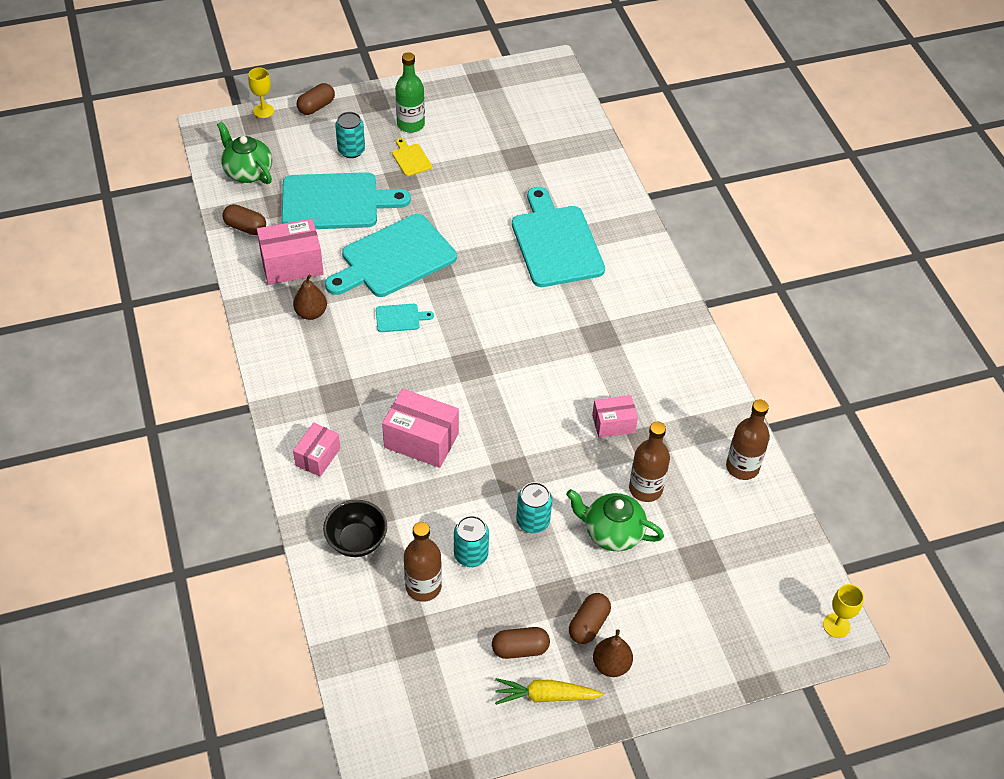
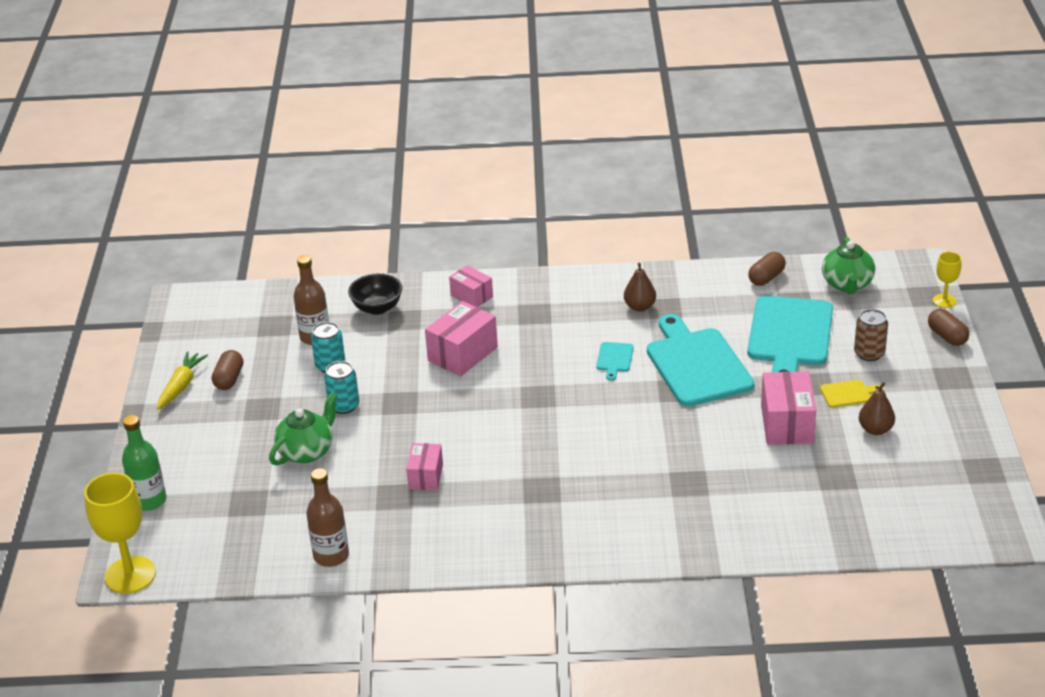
camera: 110 degrees right, 15 degrees down
(247, 172) = (847, 284): green teapot -> green teapot turned 120 degrees clockwise
(292, 264) = (707, 301): pink box -> pink box (787, 424)
(351, 150) = (869, 353): turquoise can -> brown can
(410, 124) = (907, 400): green bottle -> green bottle (149, 501)
(555, 243) = (687, 481): turquoise cutting board -> none
(588, 624) = (227, 420): brown capsule -> none
(611, 665) = (184, 426): brown pear -> brown pear (875, 429)
(645, 489) = (341, 482): brown bottle -> none
(836, 625) = (130, 575): yellow goblet -> yellow goblet, size x1.89

